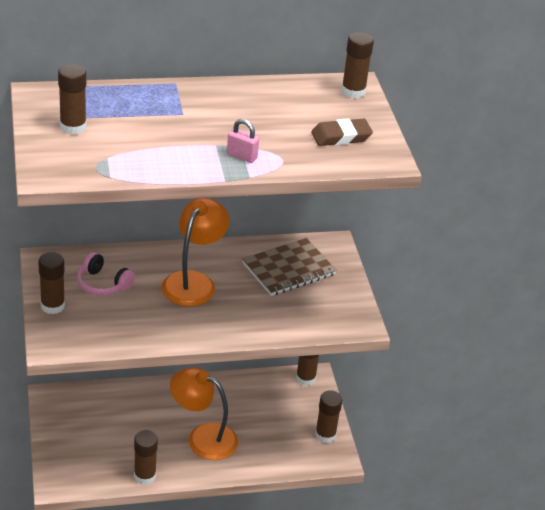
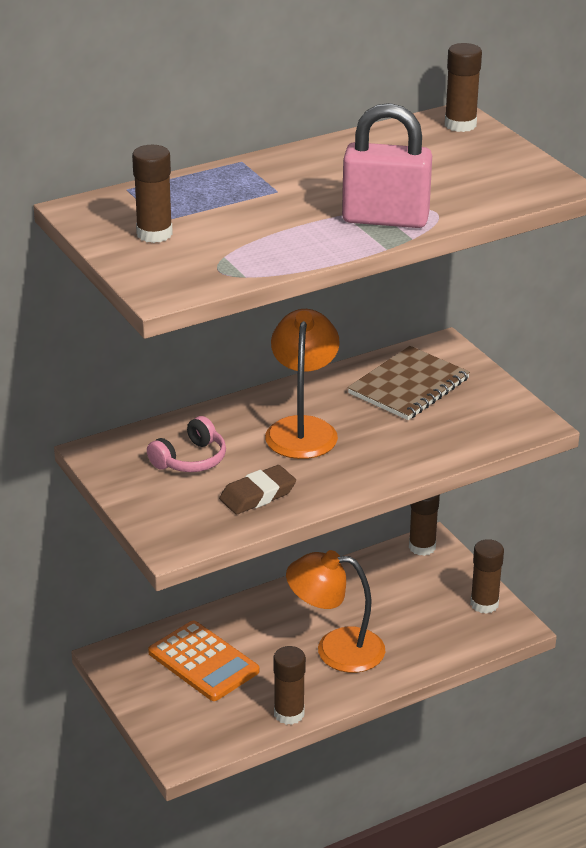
camera: 15 degrees left, 5 degrees down
(52, 306) = (143, 500): brown glue stick -> none
(103, 284) = (190, 459): pink headphones -> pink headphones turned 60 degrees counterclockwise
(109, 419) = (203, 662): none -> orange calculator
(242, 156) = (385, 219): pink padlock -> pink padlock, size x2.13
(341, 137) = (484, 173): brown eraser -> brown eraser (257, 495)

